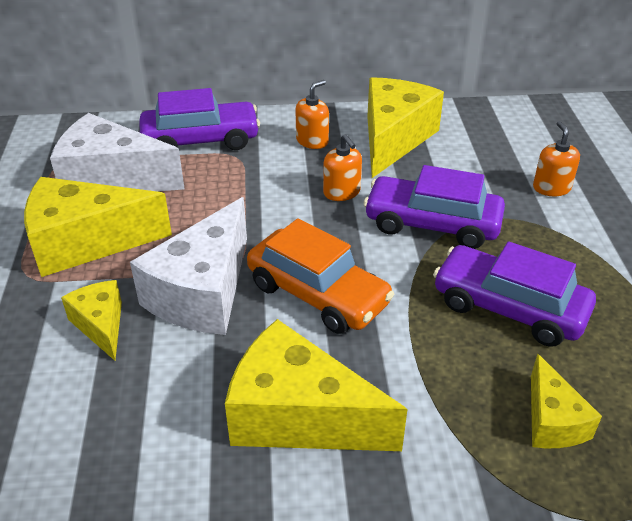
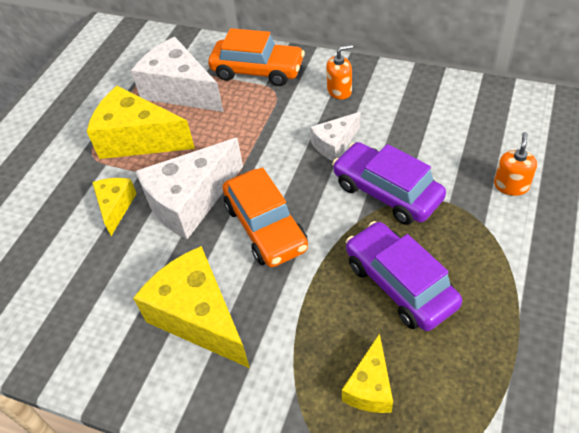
camera: 30 degrees right, 10 degrees up
(201, 140) = (257, 70): purple car -> orange car
(342, 192) = (334, 144): orange soap dispenser -> white cheese
(393, 139) = (405, 104): yellow cheese -> none

